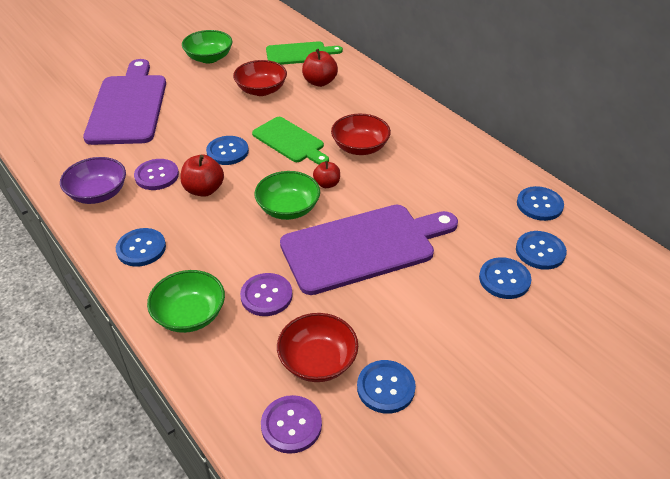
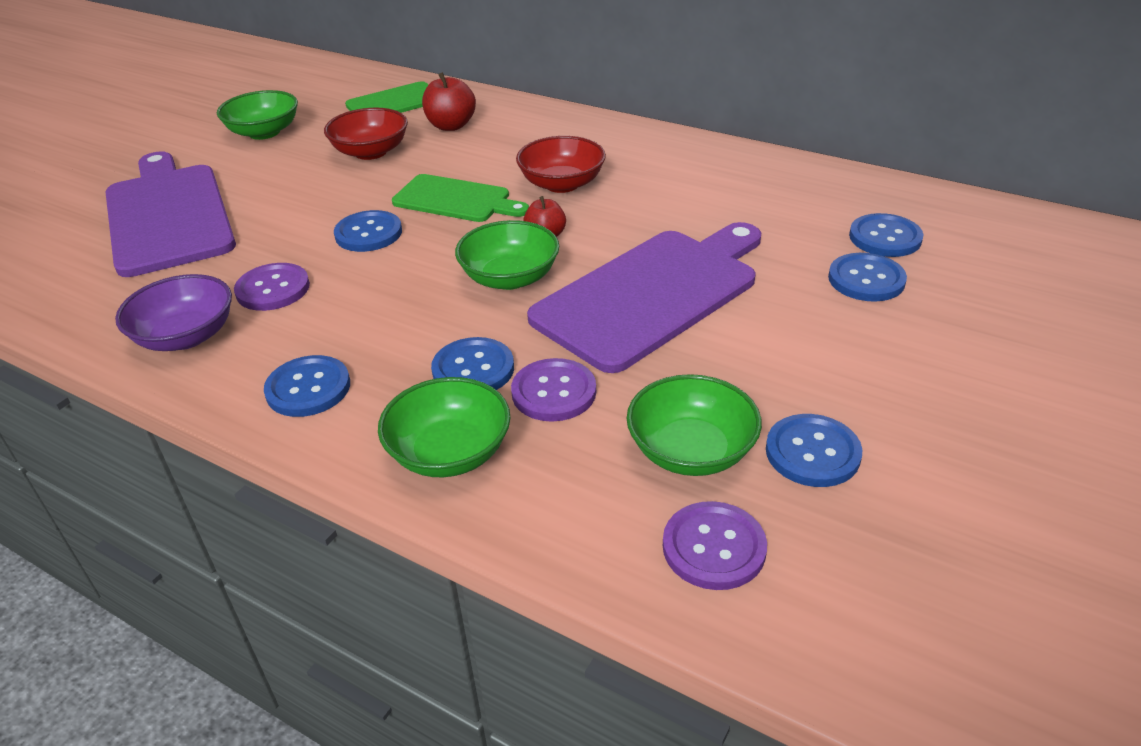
camera: 20 degrees left, 5 degrees down
(204, 190) = (363, 287): red apple -> none
(318, 361) = (691, 451): red bowl -> green bowl
(539, 205) = (843, 189): blue button -> blue button (473, 369)

